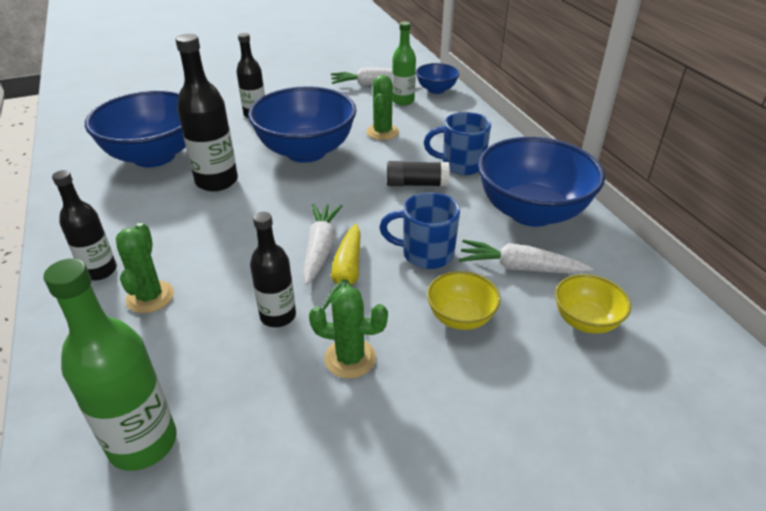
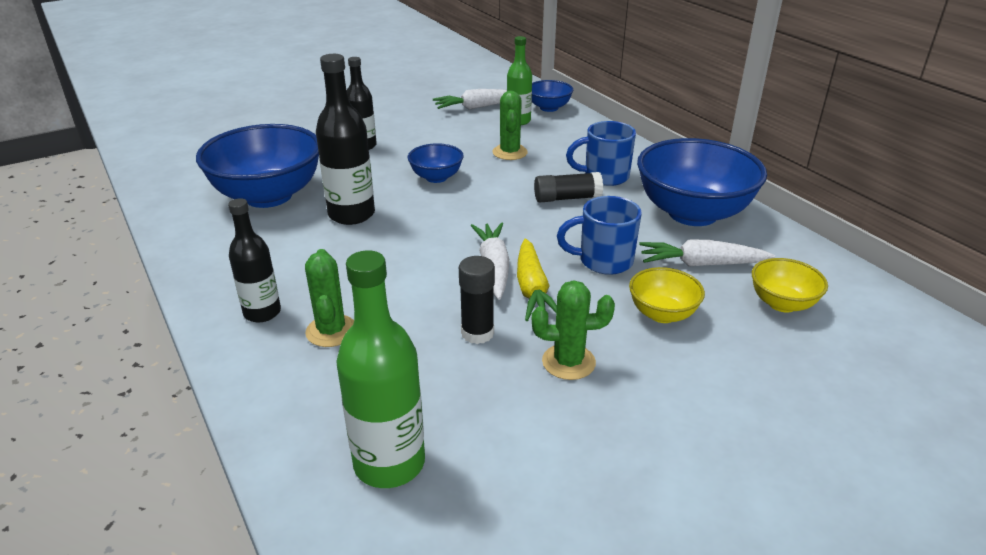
camera: 10 degrees left, 5 degrees down
(278, 316) = (477, 333): black bottle -> black glue stick
(306, 151) = (436, 177): blue bowl -> blue bowl, size x0.49

